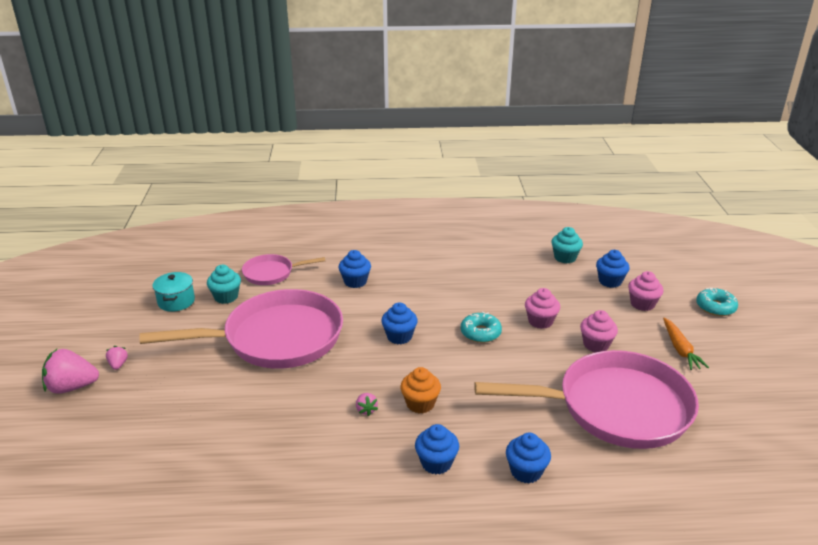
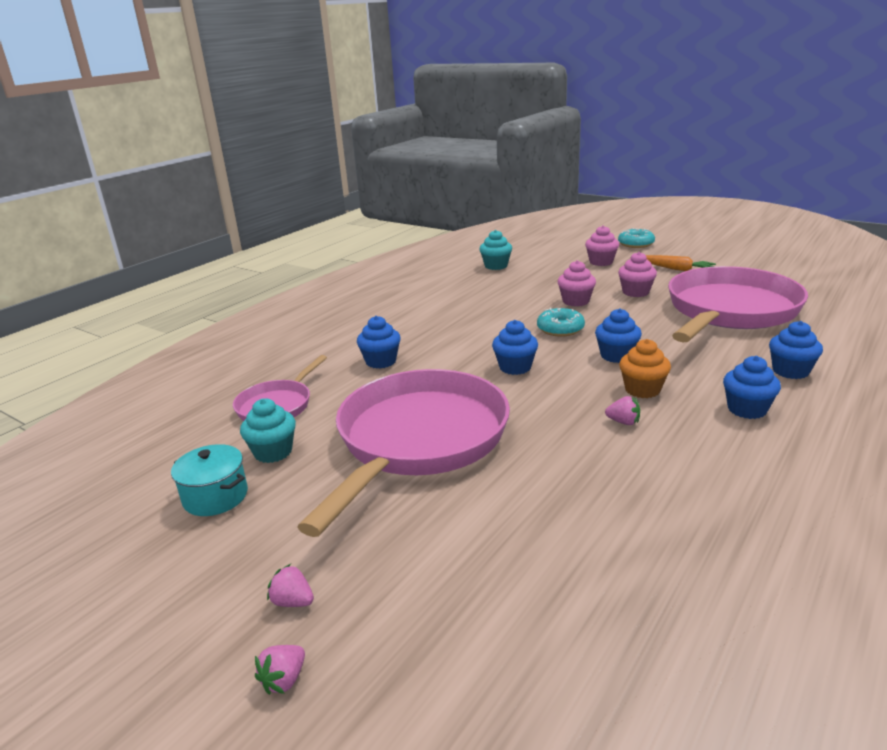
camera: 50 degrees left, 5 degrees down
(72, 387) = (284, 680): pink strawberry -> pink strawberry, size x0.49
(610, 281) = (554, 262): blue cupcake -> blue cupcake (616, 355)

